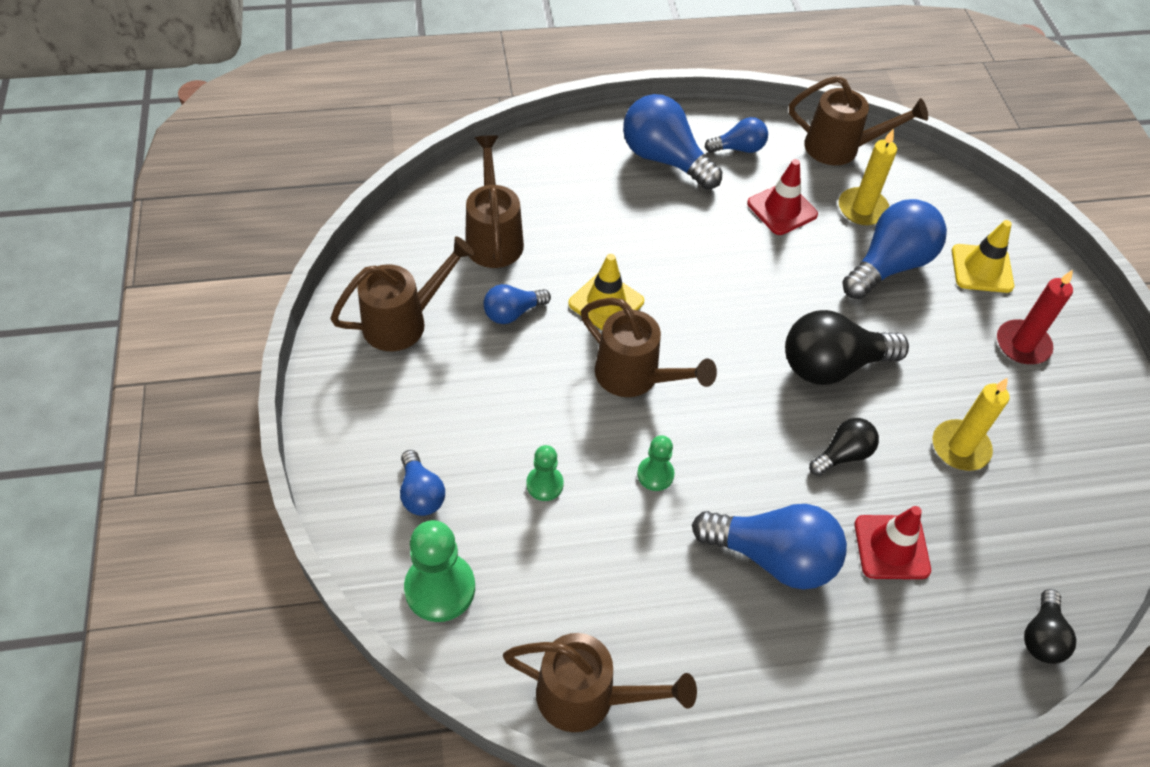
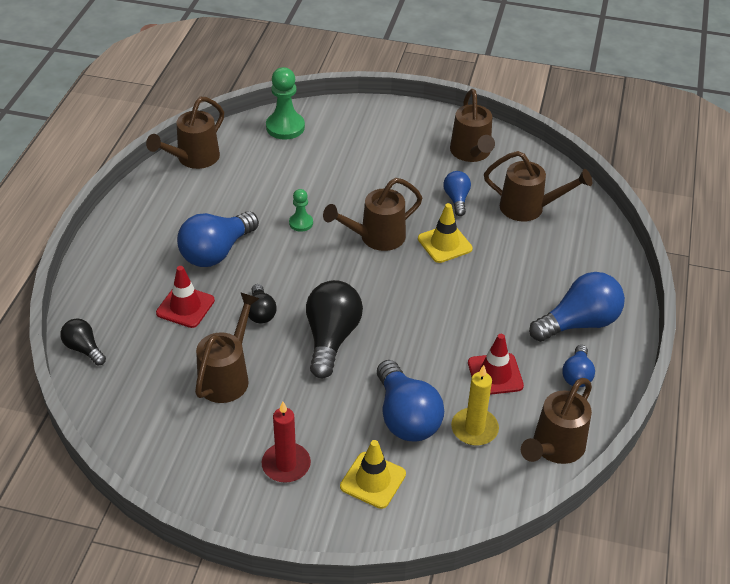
camera: 115 degrees right, 10 degrees down
(421, 493) = (345, 133): blue light bulb -> none
(544, 484) = (322, 178): green pawn -> none
(960, 447) = (227, 377): yellow candle -> brown watering can

